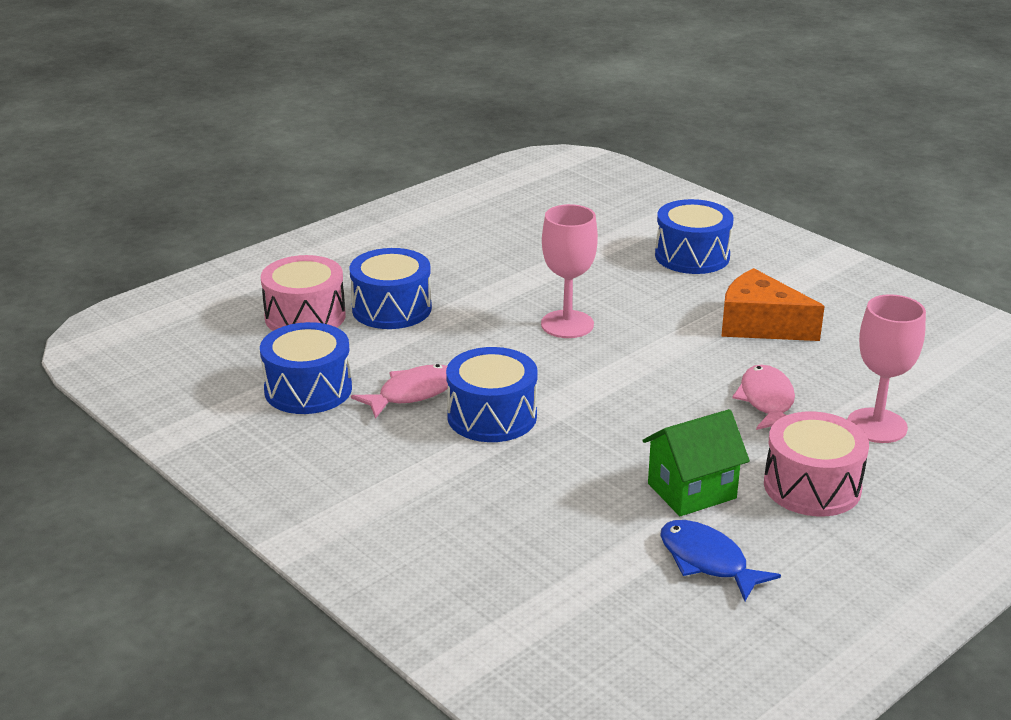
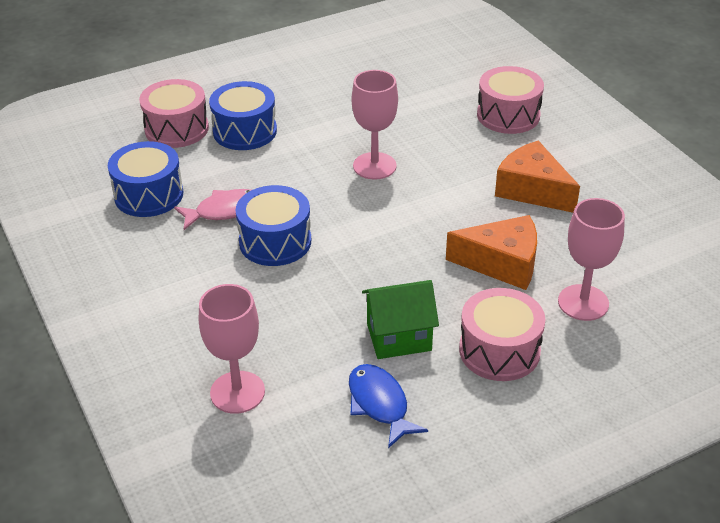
camera: 15 degrees right, 10 degrees up
(533, 577) = (237, 392): none -> pink goblet
(692, 256) = (508, 115): blue drum -> pink drum
(767, 401) = (502, 263): pink fish -> orange cheese

